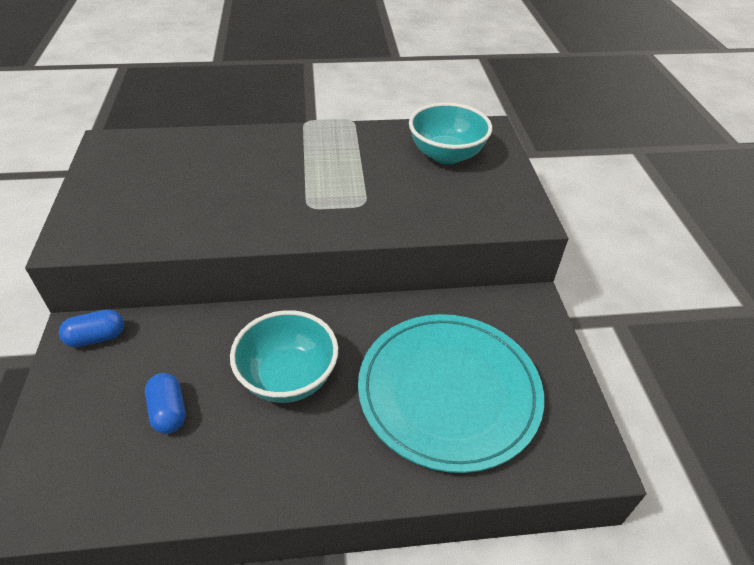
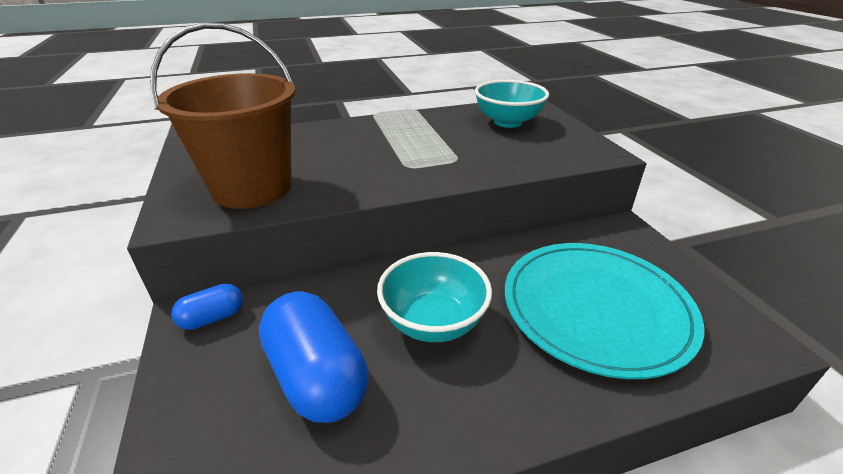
camera: 10 degrees left, 10 degrees down
(149, 213) = (252, 188): none -> brown bucket
(169, 411) = (317, 376): blue capsule -> blue capsule, size x1.96

